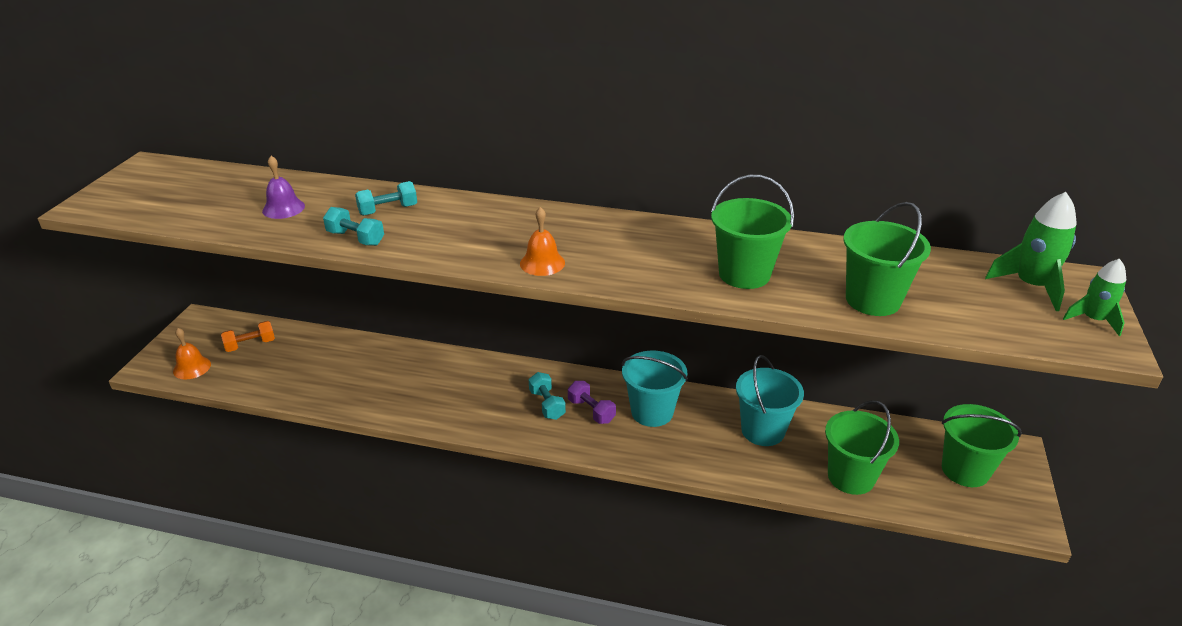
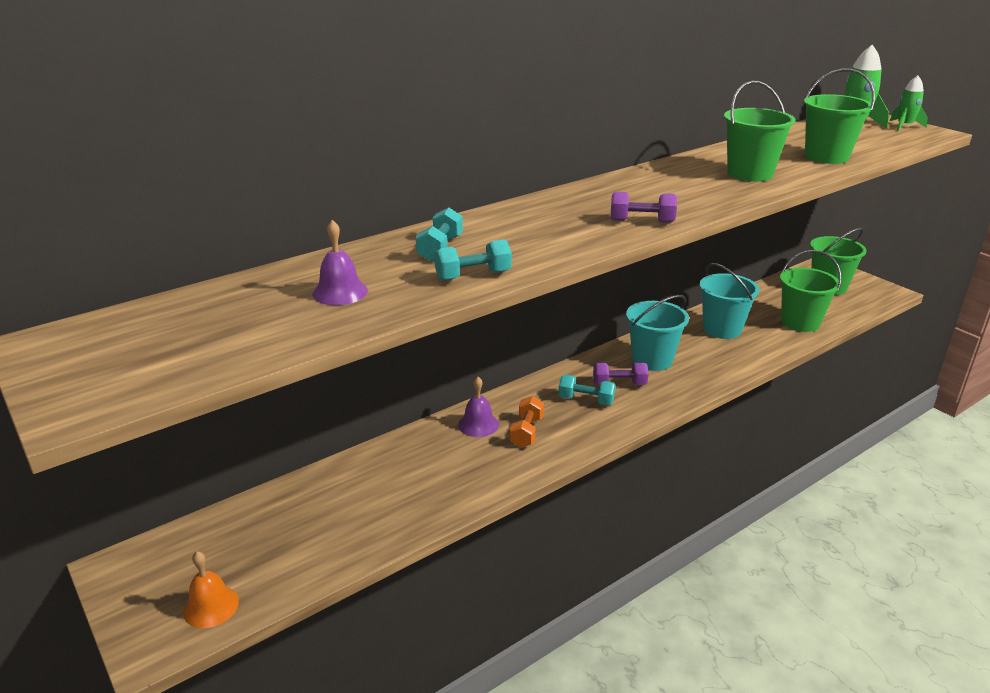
camera: 50 degrees left, 5 degrees down
(250, 345) = (238, 541): orange dumbbell -> orange dumbbell (526, 432)
(457, 370) = (478, 424): none -> purple bell
(542, 263) = (641, 221): orange bell -> purple dumbbell

